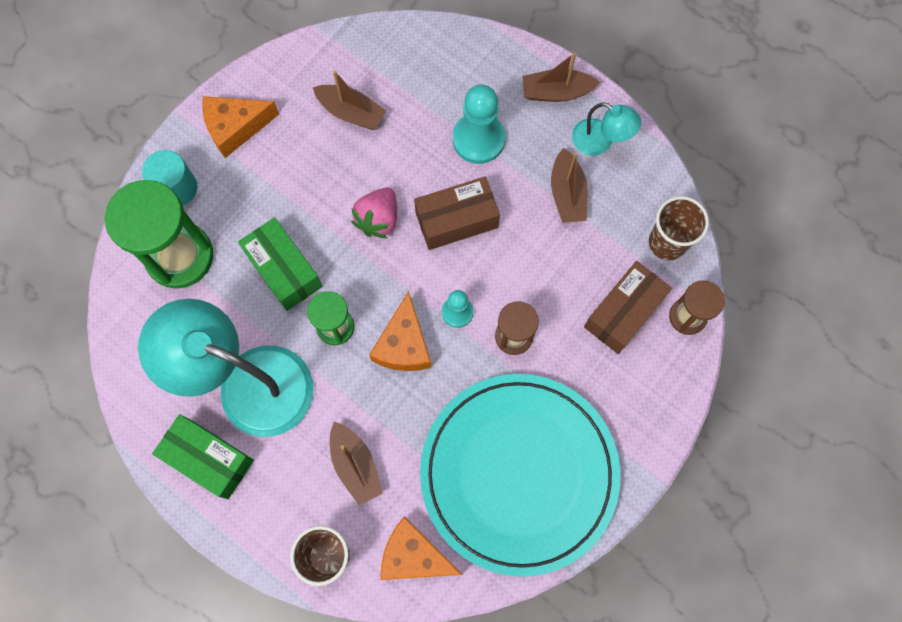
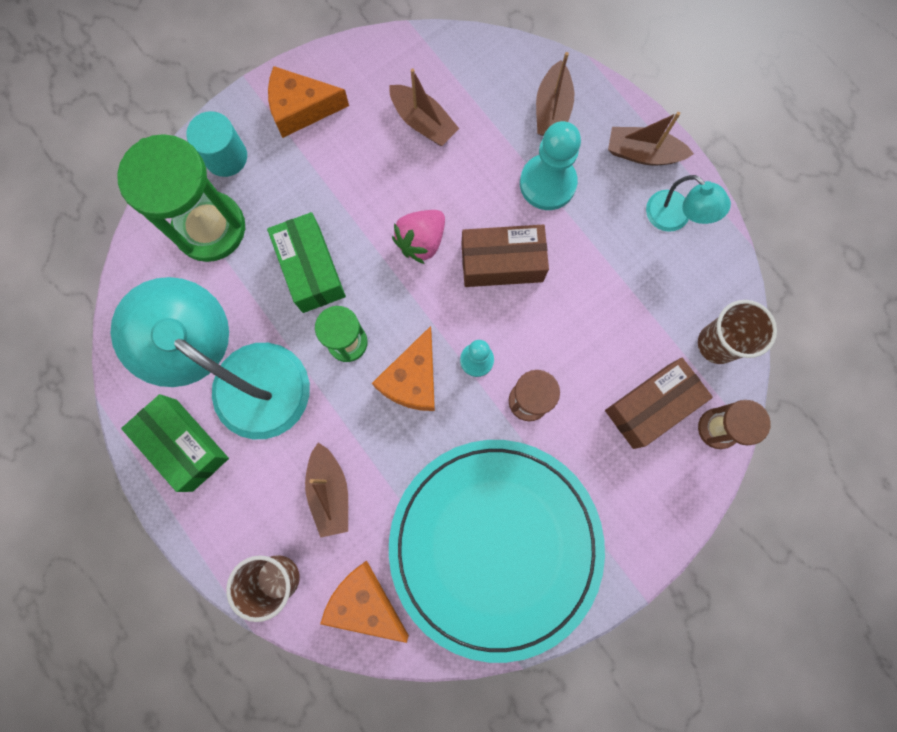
camera: 15 degrees right, 5 degrees up
(567, 194) = (625, 264): brown boat -> brown boat (552, 110)

